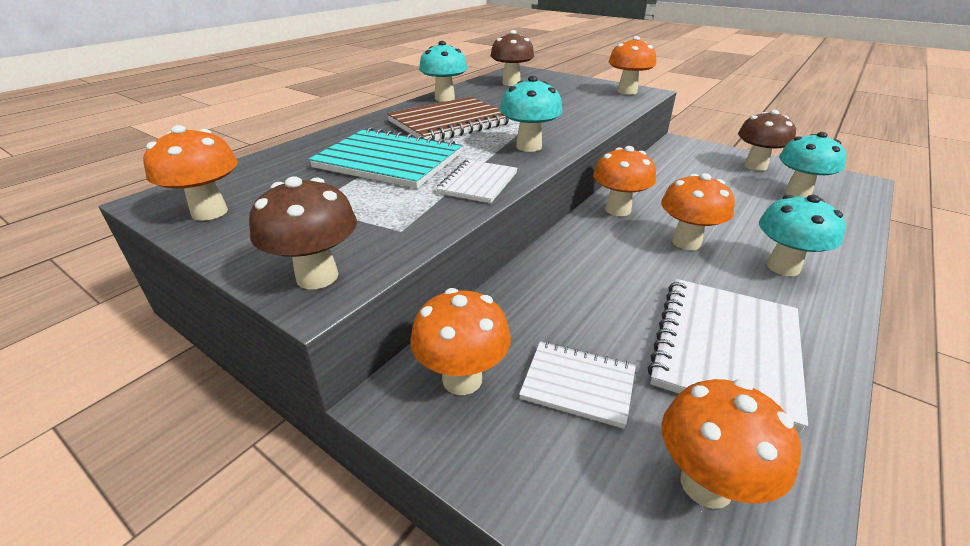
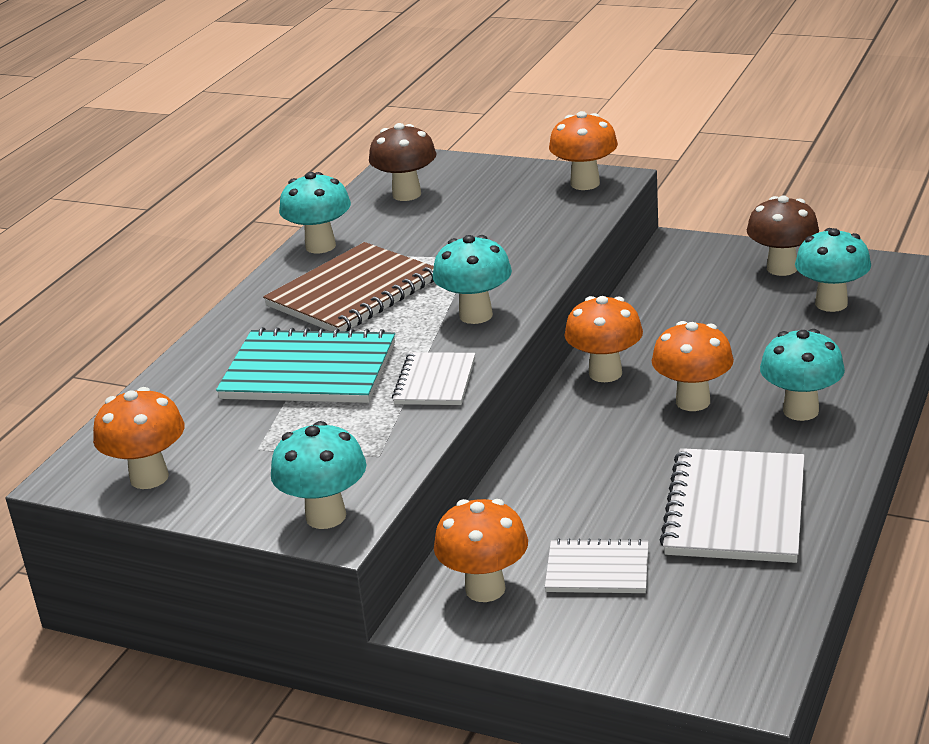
camera: 10 degrees left, 5 degrees down
(317, 277) = (326, 516): brown mushroom -> turquoise mushroom
(706, 484) = (717, 615): orange mushroom -> none

